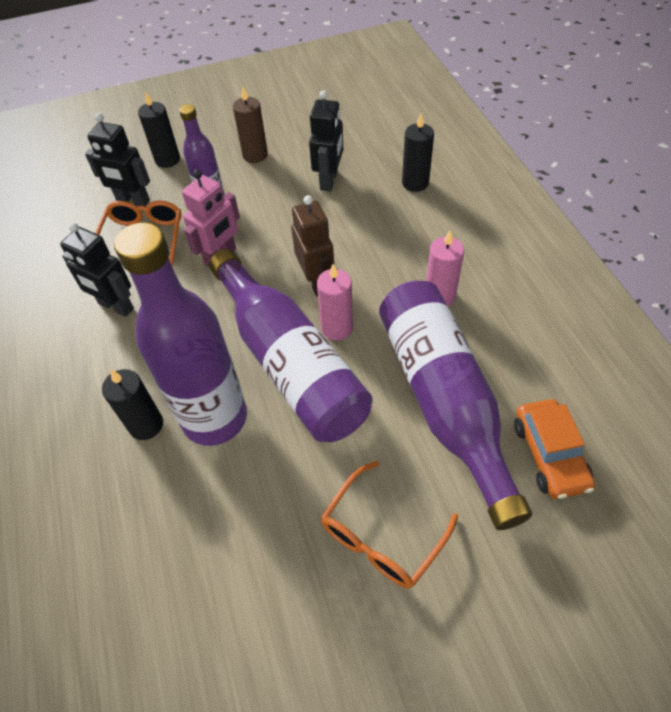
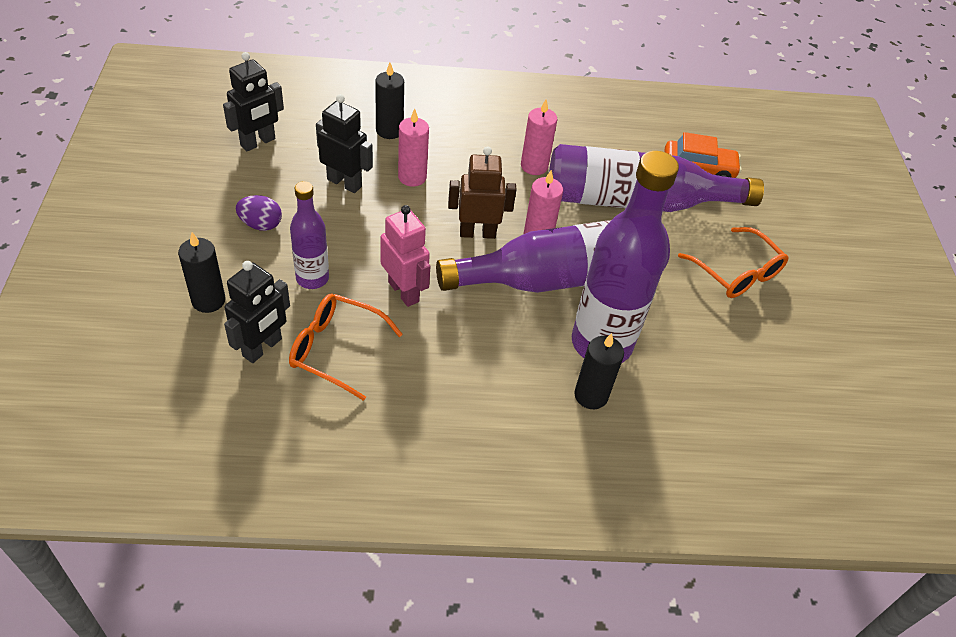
camera: 80 degrees left, 5 degrees down
(116, 306) = (428, 393): black robot -> black robot (258, 142)
(255, 155) = (261, 224): brown candle -> purple egg
(363, 217) = (412, 177): none -> pink candle

